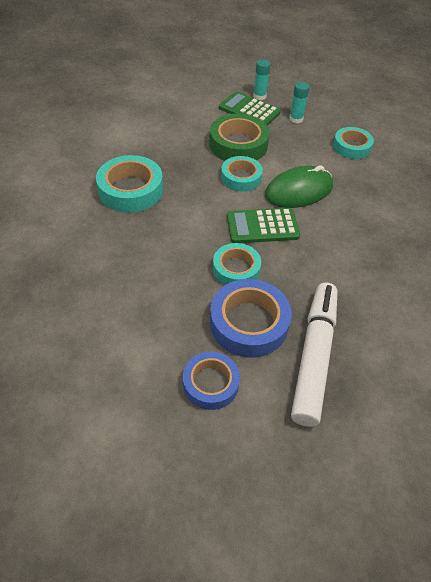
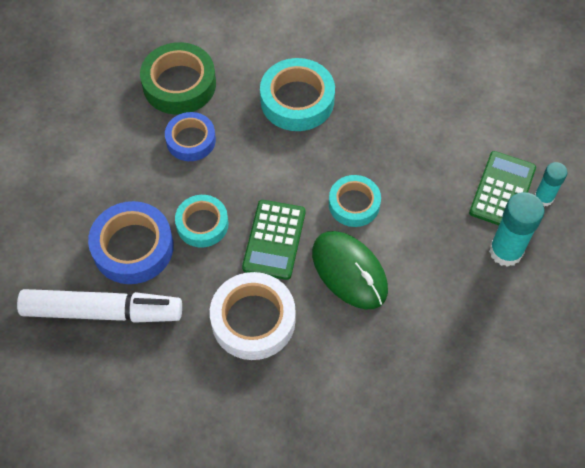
camera: 80 degrees right, 10 degrees up
(211, 383) = (59, 227): blue tape -> blue tape (191, 140)
(238, 145) = (419, 190): green tape -> green tape (179, 84)
(262, 226) = (274, 240): green calculator -> green calculator turned 150 degrees counterclockwise
(296, 119) = (505, 251): turquoise glue stick -> turquoise glue stick, size x1.66
(334, 251) = (253, 320): none -> white tape
(351, 147) = (467, 329): turquoise tape -> none

